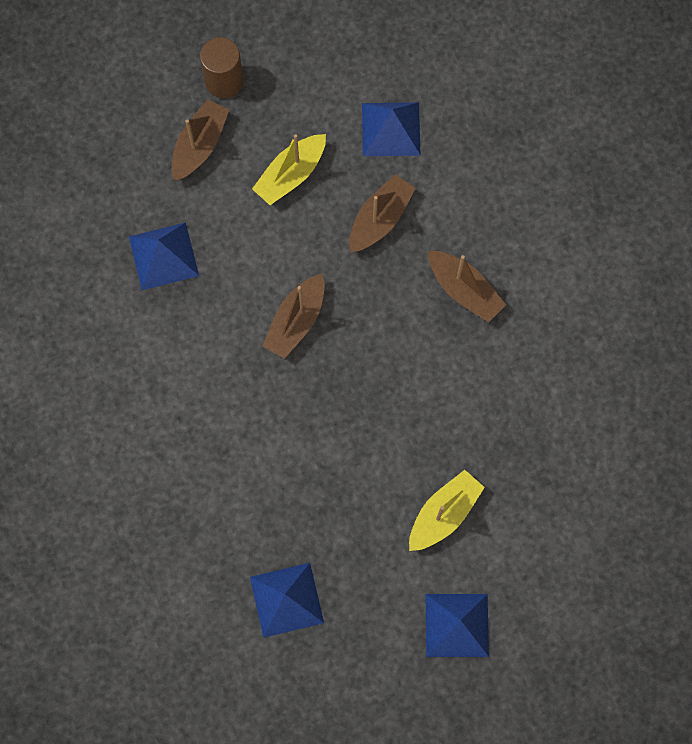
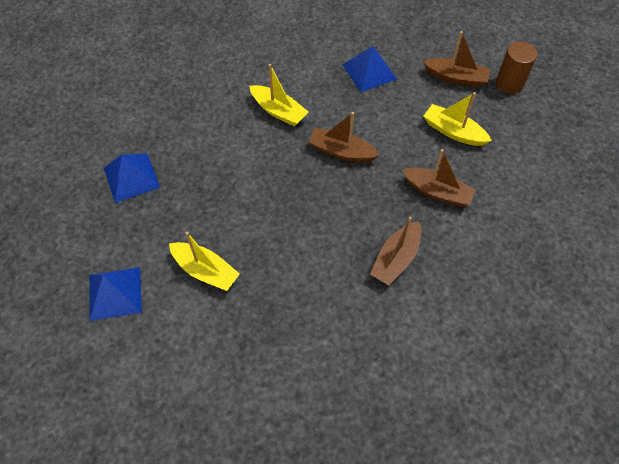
camera: 80 degrees right, 15 degrees down
(211, 391) = (278, 111): none -> yellow boat
(390, 129) = (514, 188): blue pyramid -> none

